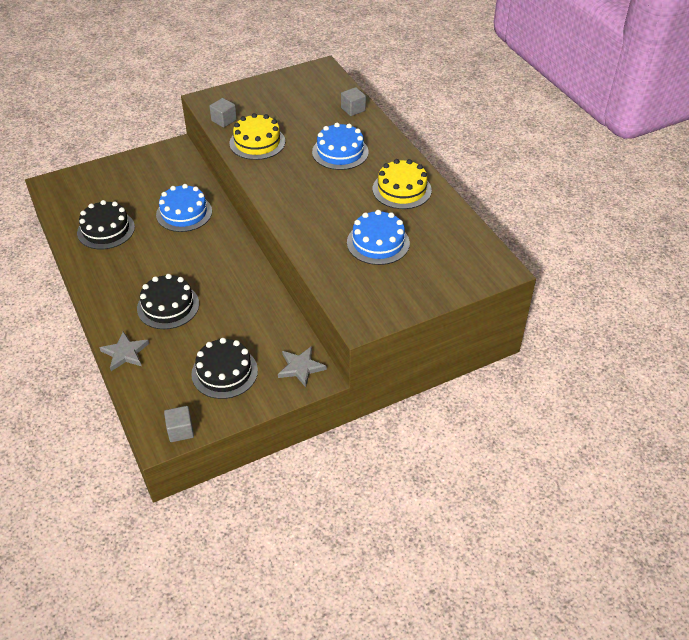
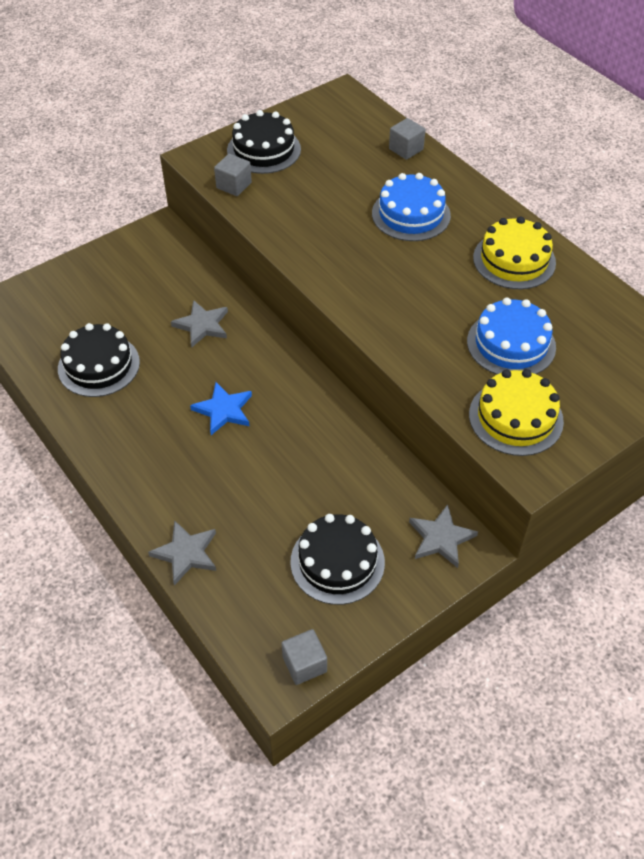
camera: 10 degrees left, 5 degrees up
(168, 306) = (224, 471): black cake -> black cake (264, 150)
(180, 268) = (224, 410): none -> blue star
(184, 213) = (202, 325): blue cake -> grey star
(257, 142) = (292, 213): yellow cake -> yellow cake (515, 417)

